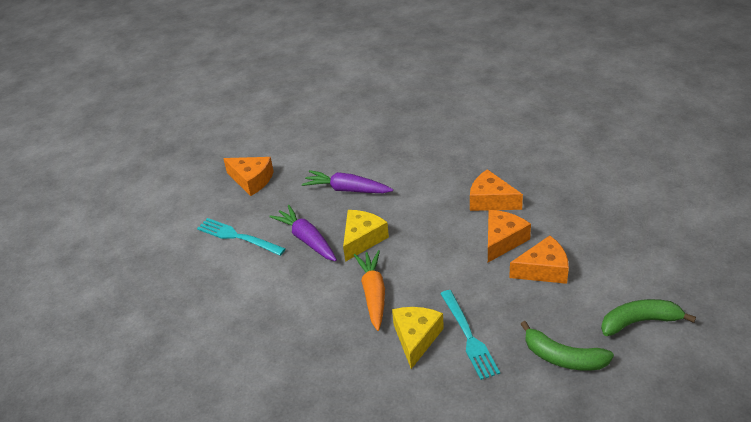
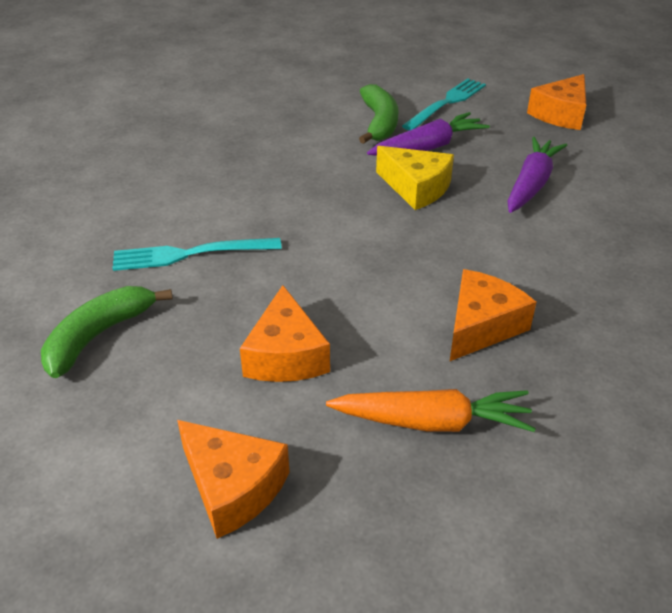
camera: 95 degrees right, 0 degrees up
(373, 294) = (305, 187): orange carrot -> orange carrot (431, 422)
(416, 338) = (213, 211): yellow cheese -> none
(502, 240) = (373, 321): orange cheese -> orange cheese (233, 487)
(639, 322) = (111, 448): green banana -> green banana (379, 123)

